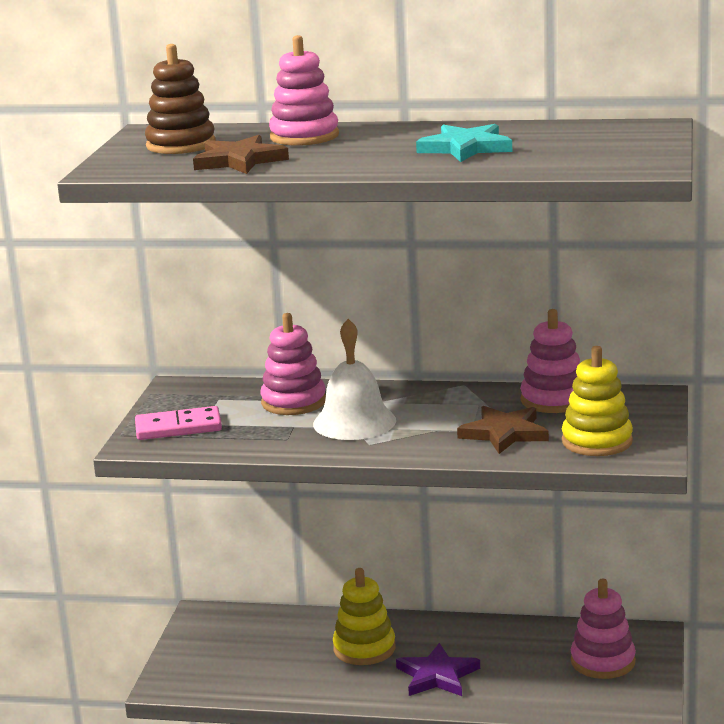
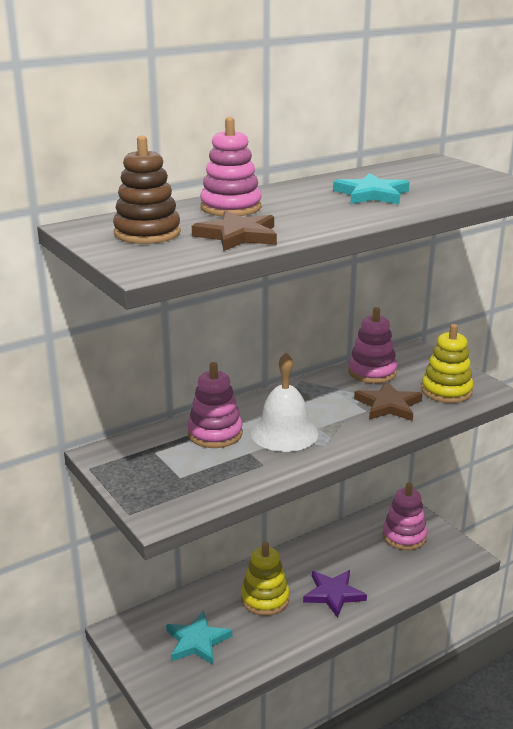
camera: 45 degrees left, 5 degrees up
(178, 427) = (166, 488): pink domino -> none
(253, 652) = (197, 641): none -> turquoise star

